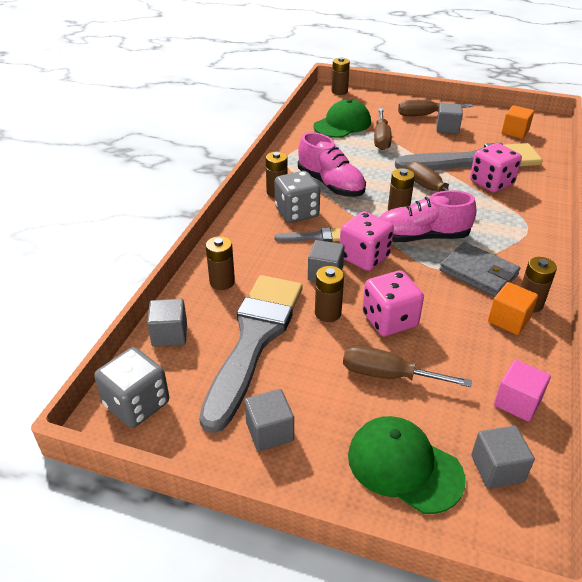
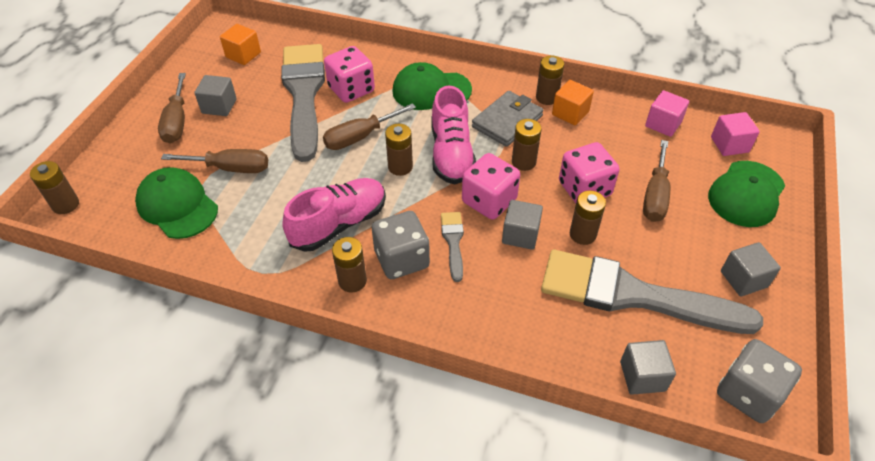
camera: 90 degrees left, 10 degrees up
(222, 282) = (545, 331): brown battery -> brown battery (523, 162)
(497, 468) = (729, 144): grey cube -> pink cube
(508, 226) = (431, 90): none -> green cap

